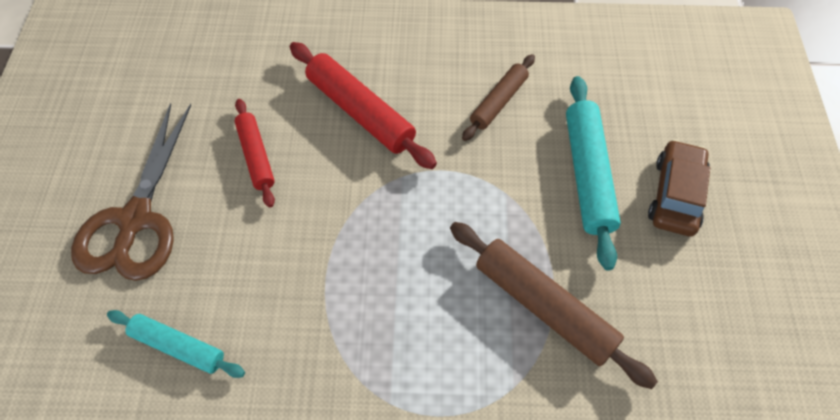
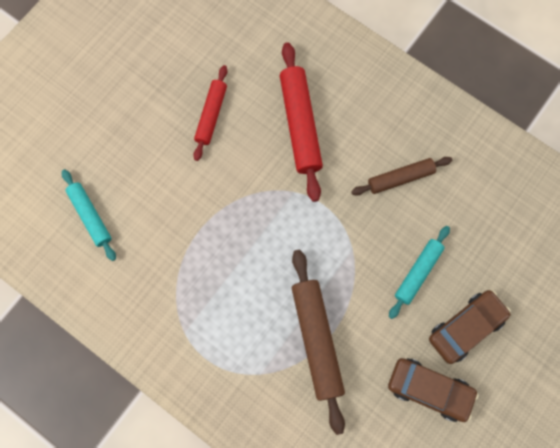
camera: 35 degrees right, 15 degrees up
(136, 219) = (113, 114): brown scissors -> none
(587, 174) = (417, 273): turquoise rolling pin -> turquoise rolling pin, size x0.62
(696, 277) = (429, 389): none -> brown car

